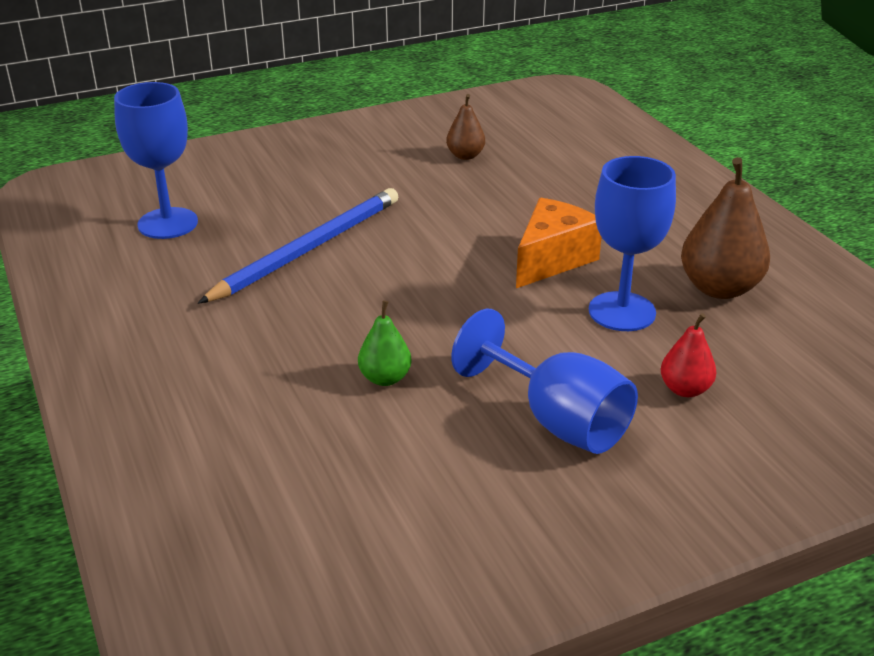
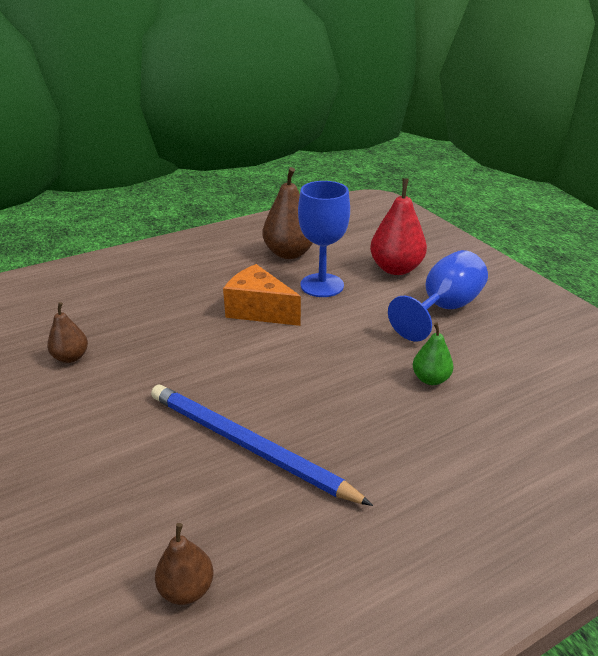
camera: 95 degrees left, 0 degrees up
(168, 223) = (187, 589): blue goblet -> brown pear
(685, 389) = (396, 269): red pear -> red pear, size x1.79

